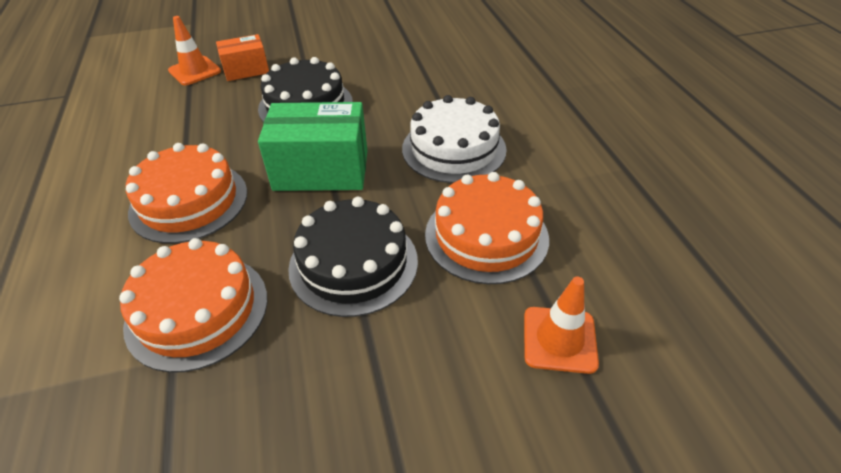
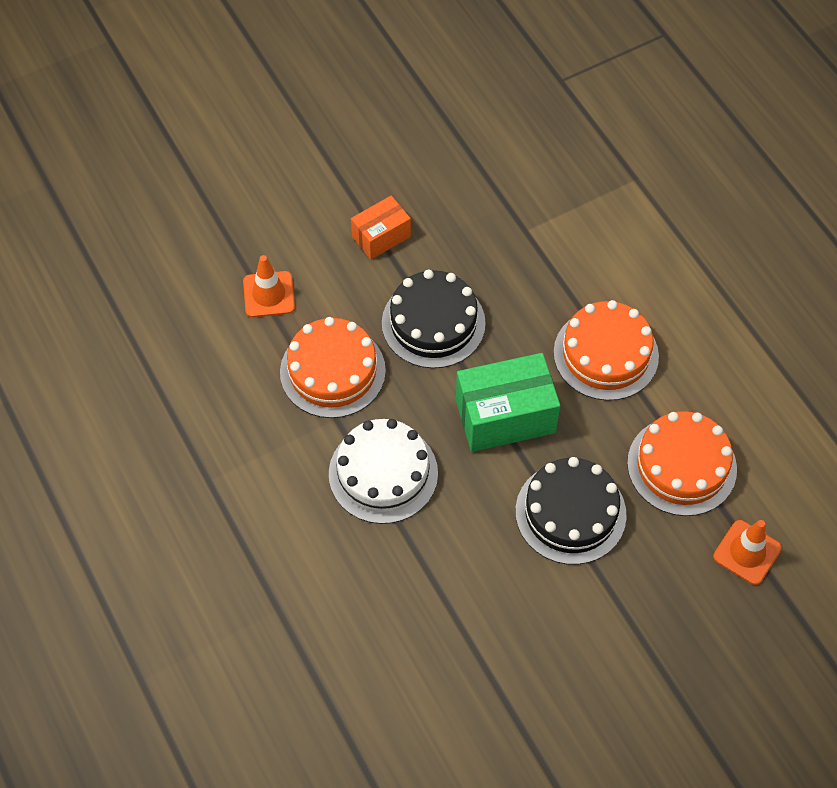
camera: 165 degrees right, 15 degrees up
(197, 310) = (530, 263): orange cake -> orange cake (681, 466)
(246, 70) = (683, 568): orange box -> orange box (381, 236)

